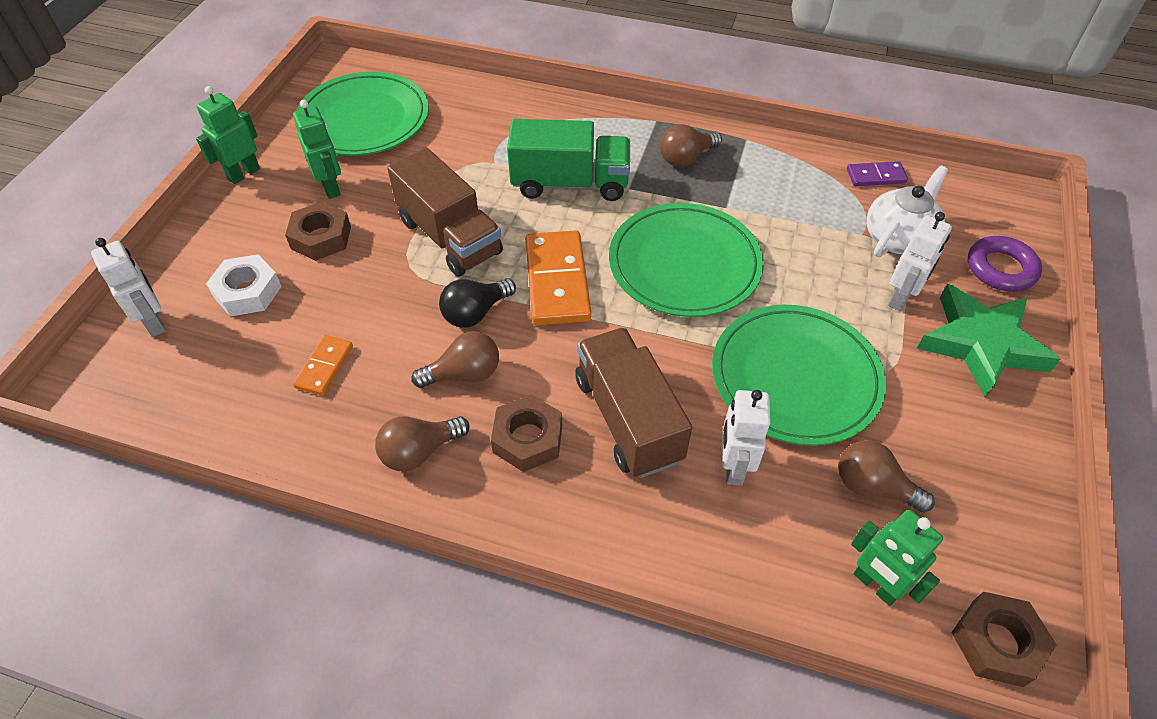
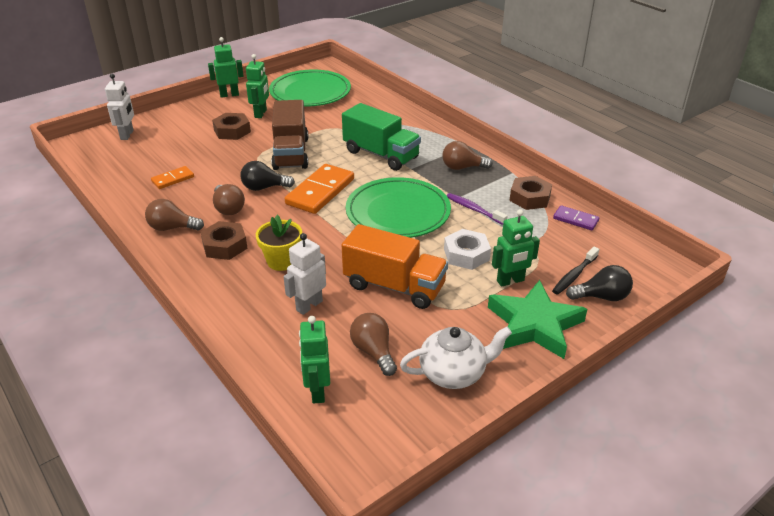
camera: 35 degrees right, 15 degrees down
(247, 291) = (176, 139): white nut -> white nut (466, 254)
(464, 374) = (228, 208): brown light bulb -> brown light bulb turned 45 degrees clockwise
(628, 419) = (282, 261): brown truck -> yellow flower pot
(762, 215) = (474, 209): none -> purple toothbrush
(795, 378) = (394, 286): green plate -> orange truck
(898, 238) = (548, 254): white teapot -> white teapot (453, 373)
(901, 298) = (510, 281): white robot -> green robot
(950, 255) = (574, 275): none -> black toothbrush
(997, 643) = (351, 453): brown nut -> brown nut (529, 198)
(1000, 269) = (601, 297): purple ring -> black light bulb

